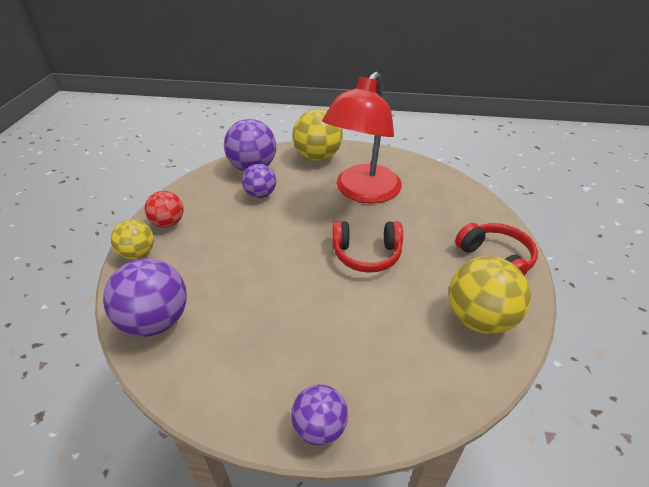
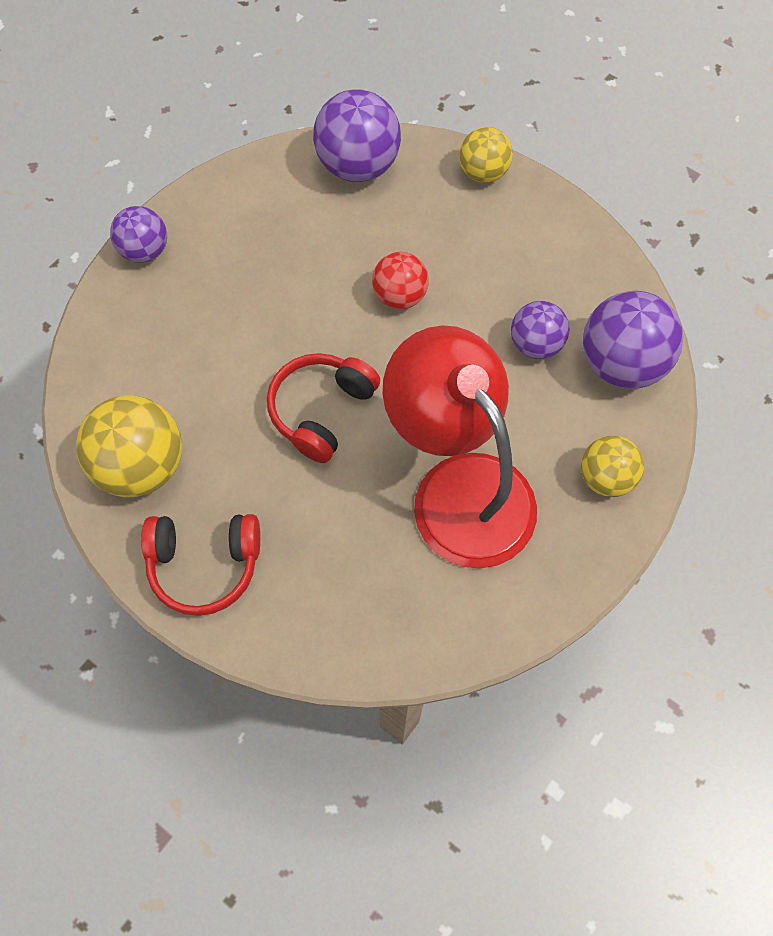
camera: 120 degrees right, 25 degrees up
(168, 223) = (529, 216): red ball -> red ball (399, 296)
(317, 157) = (605, 477): yellow ball -> yellow ball, size x0.61

